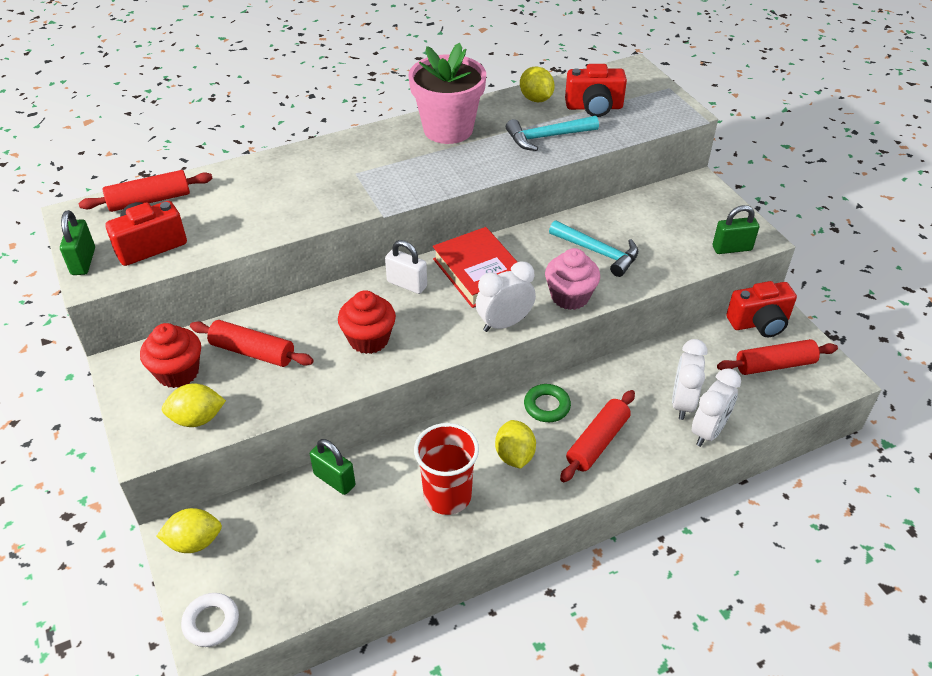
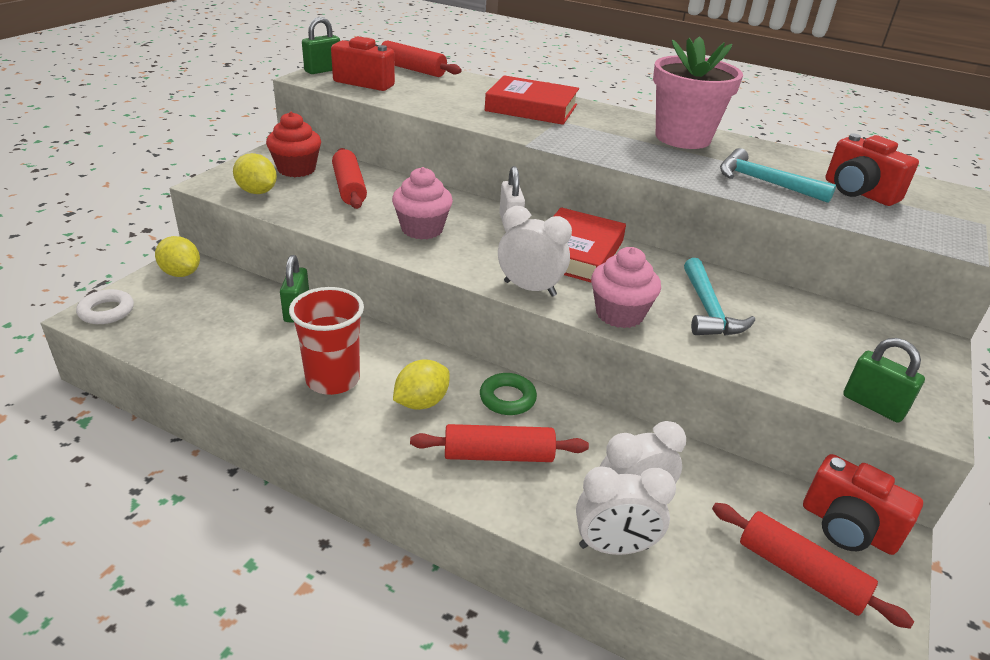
camera: 50 degrees right, 10 degrees down
(316, 174) = (531, 108): none -> red book
(369, 339) = (422, 229): red cupcake -> pink cupcake
(536, 99) = (806, 162): yellow lemon -> none

